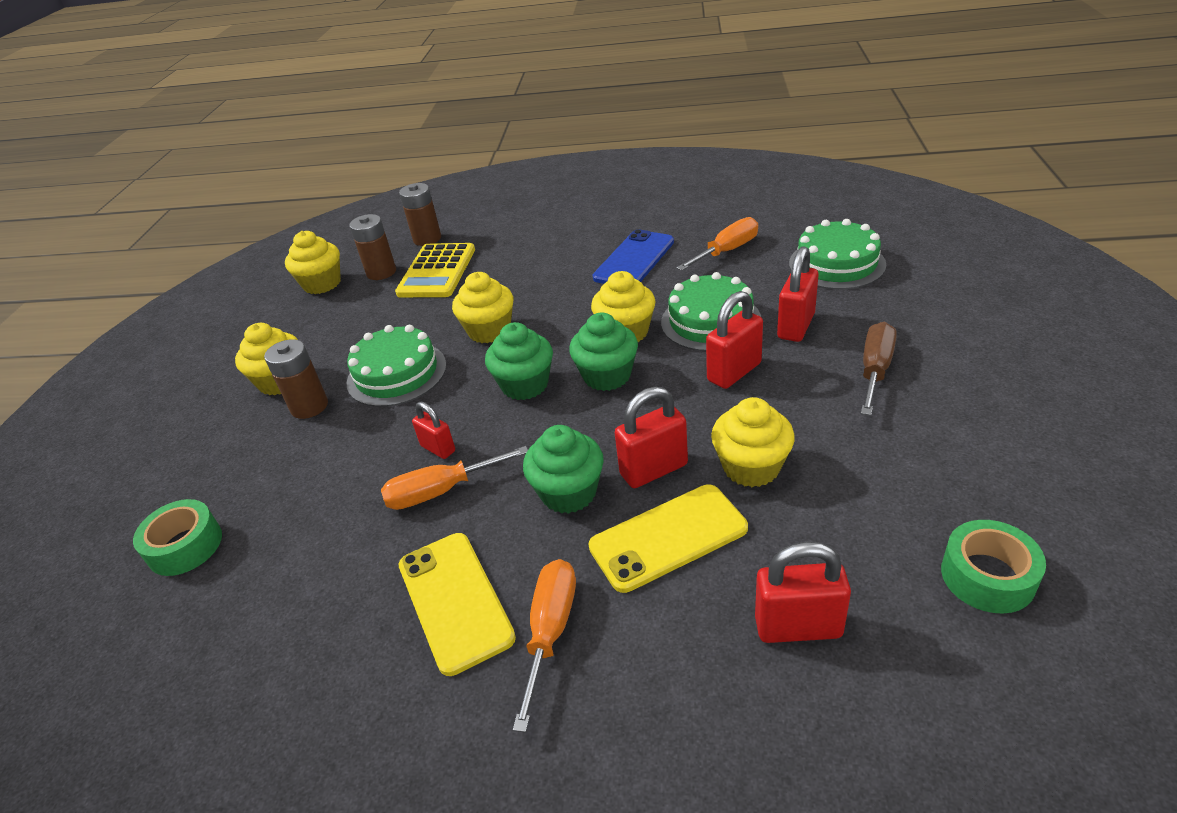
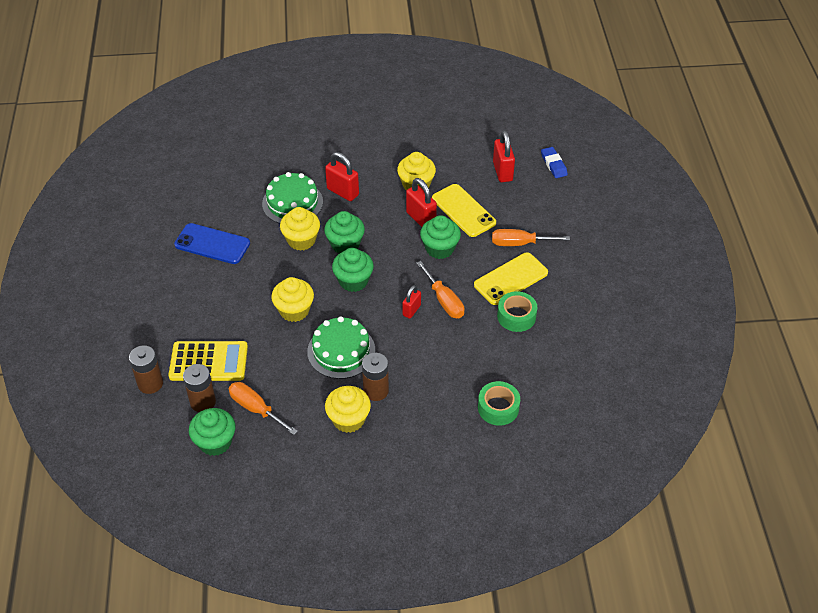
camera: 105 degrees left, 10 degrees up
(322, 284) = (215, 442): yellow cupcake -> green cupcake
(727, 251) = (209, 197): orange screwdriver -> orange screwdriver (256, 409)
(796, 326) = (301, 168): red padlock -> none
(834, 761) = (553, 164): none -> blue eraser
(836, 264) = (235, 149): green cake -> none
(875, 370) = (342, 141): brown screwdriver -> none
(987, 576) = (469, 122): green tape -> green tape (516, 316)

